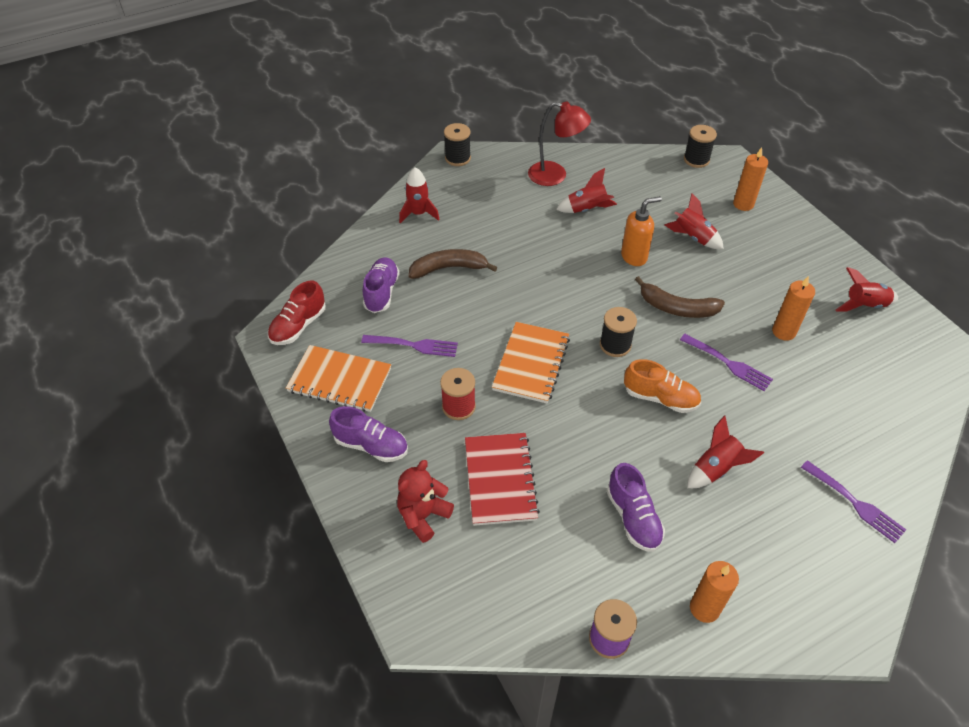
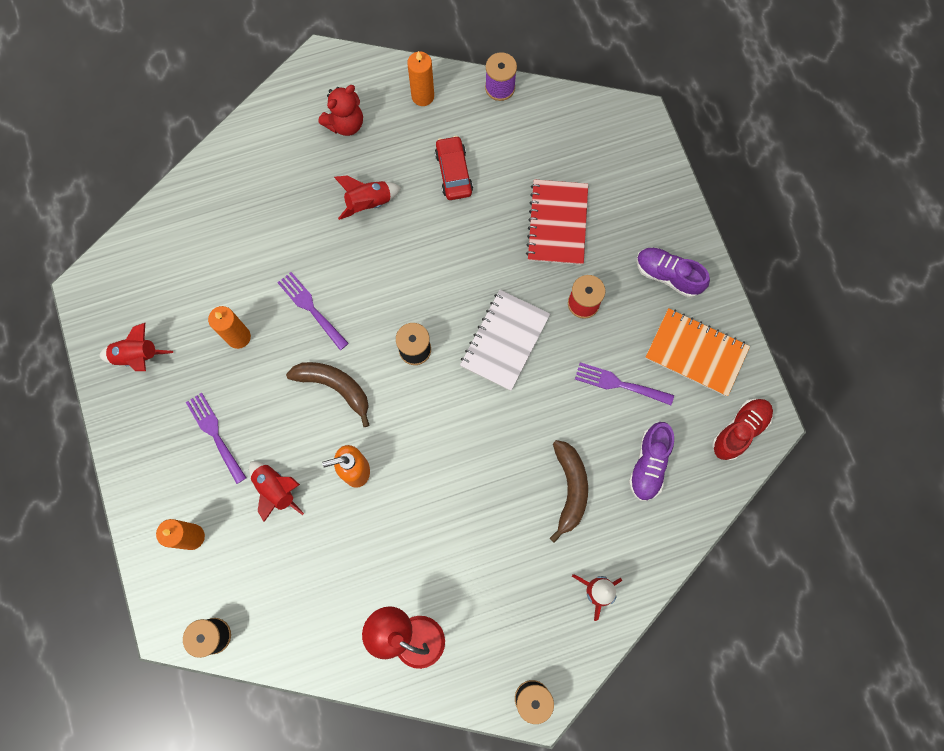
camera: 170 degrees left, 25 degrees up
(423, 516) = (627, 202): red teddy bear -> red teddy bear (345, 124)
(449, 268) = (570, 489): brown banana -> brown banana turned 90 degrees counterclockwise
(531, 364) = (505, 341): orange notebook -> white notebook
(587, 209) = (386, 561): red rocket -> none
(633, 518) = (454, 172): purple shoe -> red car
(660, 398) = (391, 281): orange shoe -> none
(855, 503) = (266, 154): purple fork -> purple fork (215, 434)

